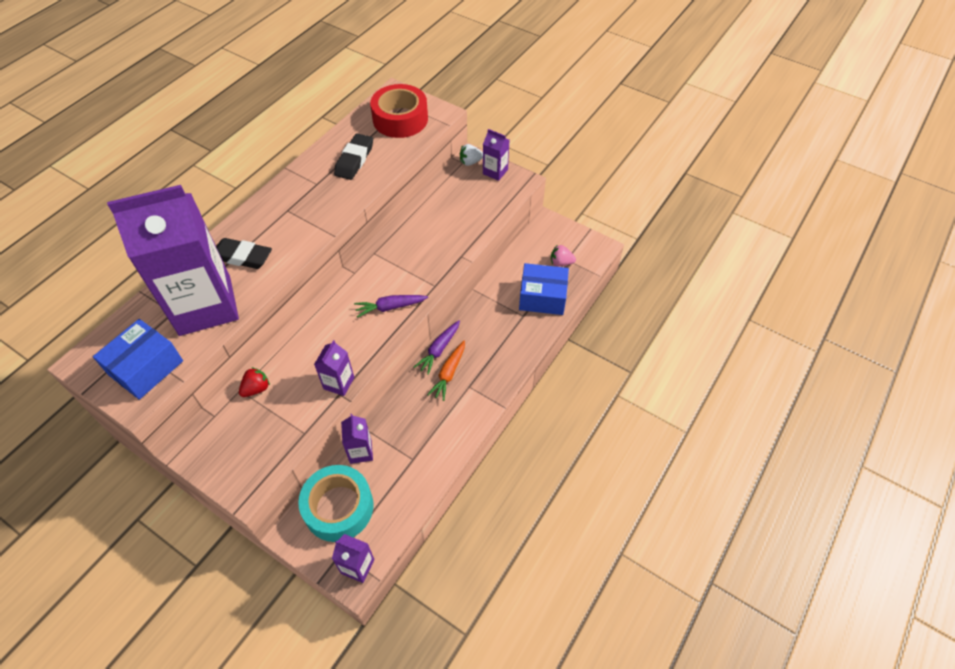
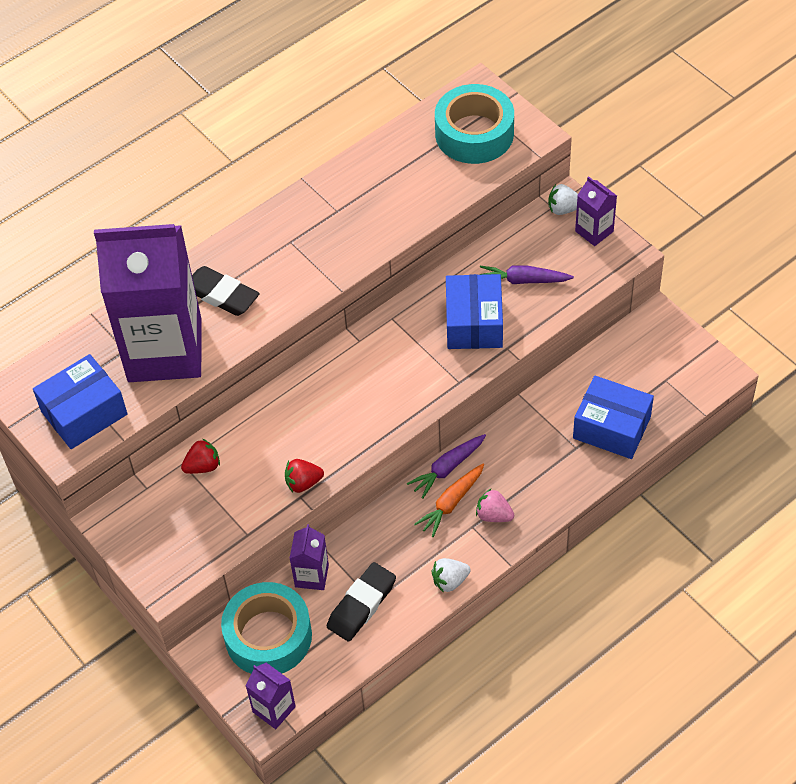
camera: 20 degrees right, 0 degrees up
(339, 383) = (303, 483): purple carton -> red strawberry
(354, 160) = (395, 185): black eraser -> black eraser (361, 605)
(390, 307) = (393, 399): purple carrot -> purple carrot (523, 280)
(400, 119) = (474, 133): red tape -> turquoise tape
(433, 244) = (474, 323): none -> blue box
(465, 430) = (450, 581): none -> white strawberry
(561, 263) = (655, 383): pink strawberry -> pink strawberry (494, 515)

